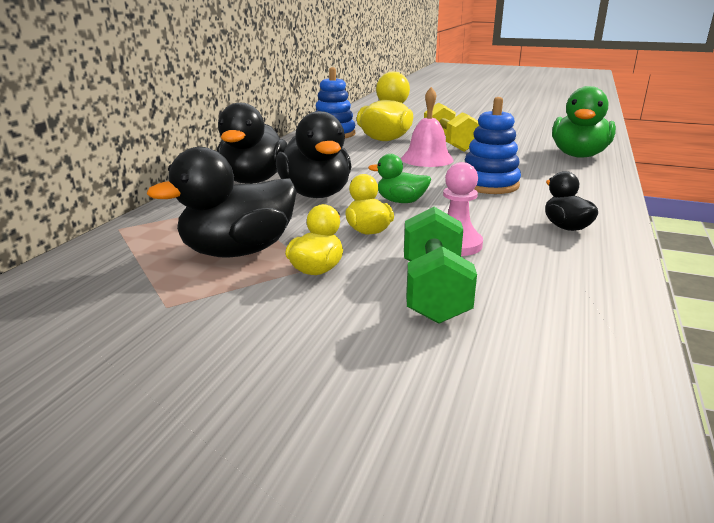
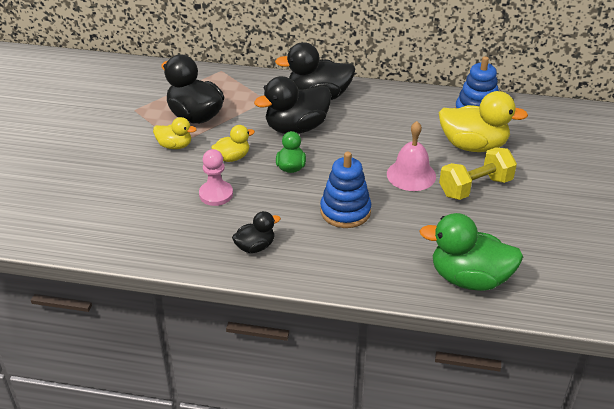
camera: 80 degrees right, 15 degrees up
(434, 291) = (152, 187): green dumbbell -> none

